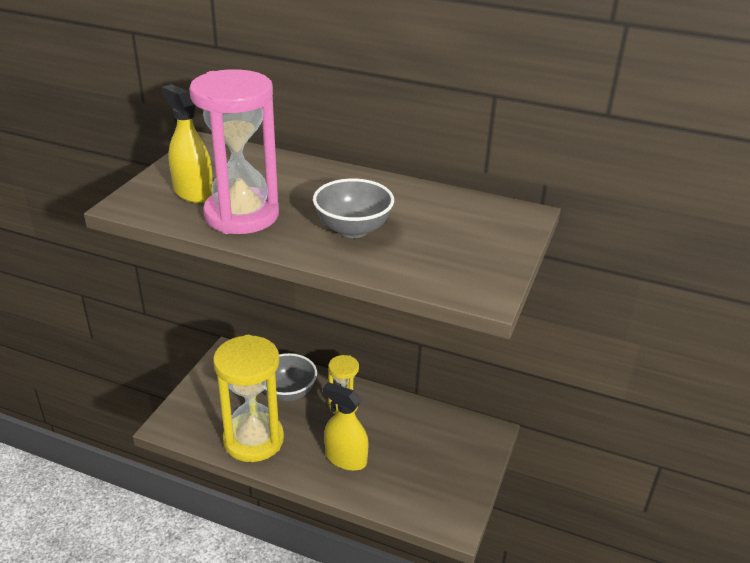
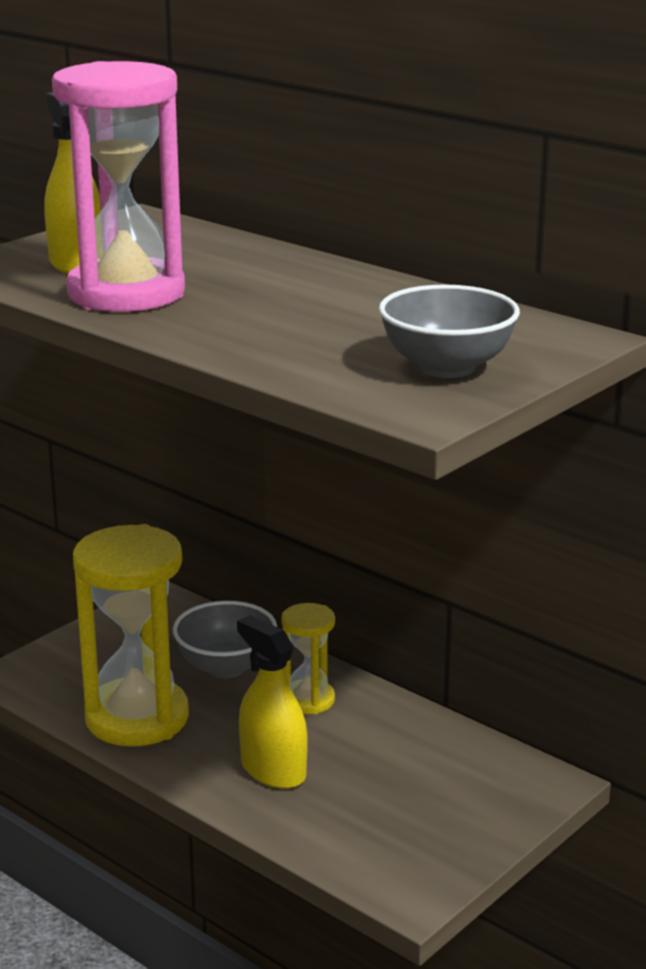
camera: 20 degrees right, 10 degrees down
(353, 229) = (280, 324): grey bowl -> grey bowl (446, 367)

